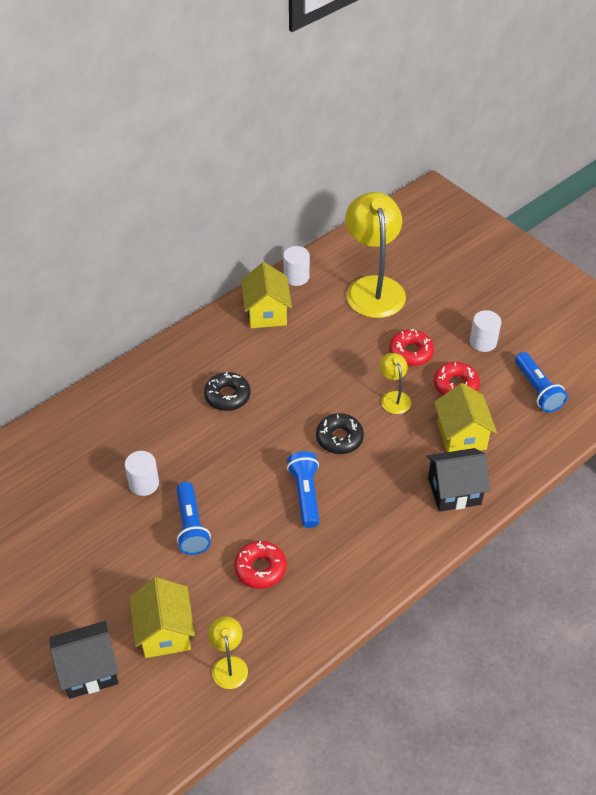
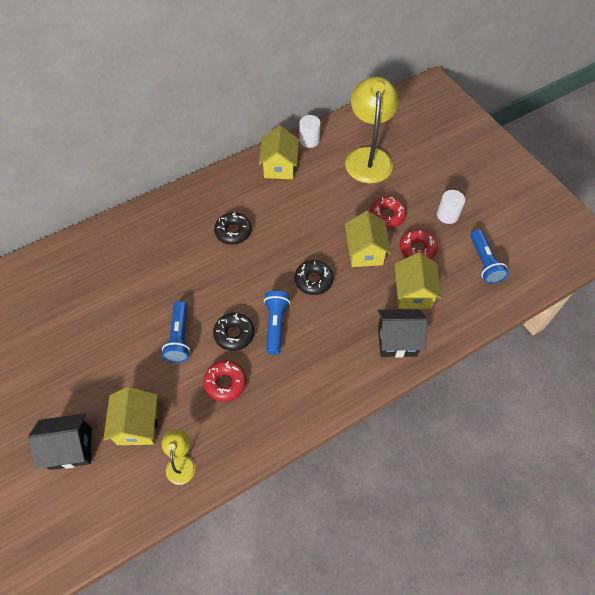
camera: 10 degrees right, 10 degrees up
(144, 483) = (151, 295): white cylinder -> none
(257, 512) = (234, 334): none -> black donut
(394, 397) = (365, 252): yellow lamp -> yellow house

